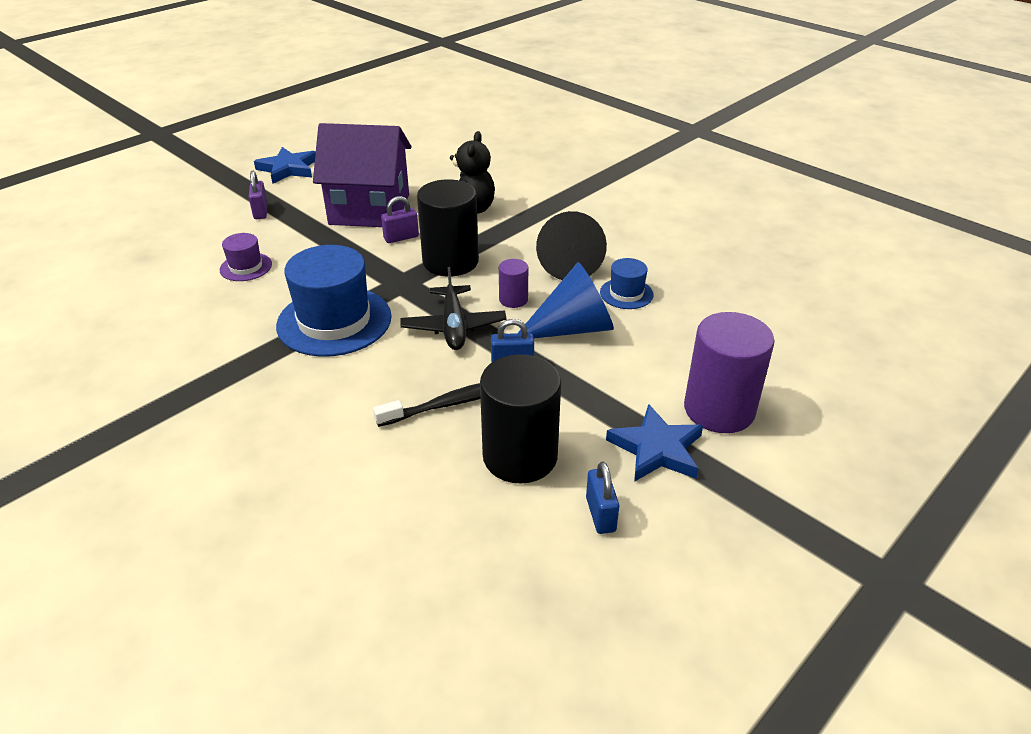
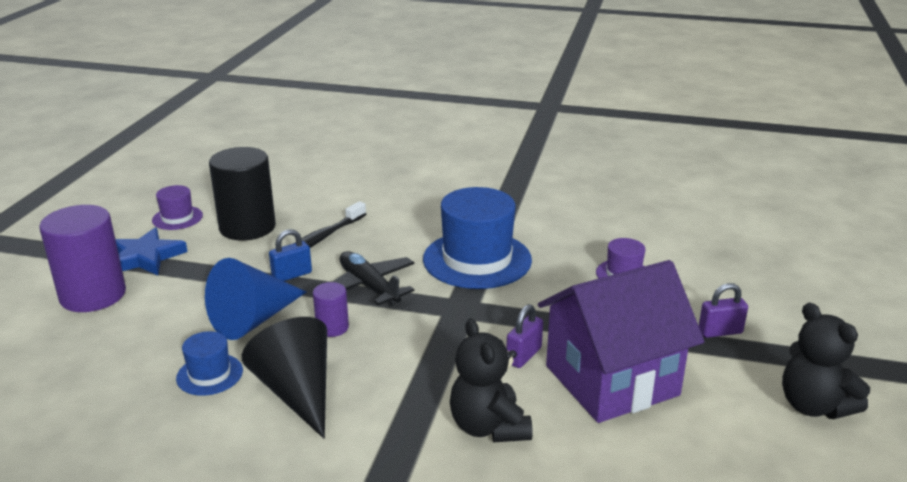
camera: 150 degrees right, 10 degrees down
(261, 212) = (720, 332): purple padlock -> purple padlock turned 60 degrees counterclockwise
(288, 169) = (813, 406): blue star -> black teddy bear
(450, 262) = (436, 346): black cylinder -> none
(600, 514) = (177, 218): blue padlock -> purple hat

